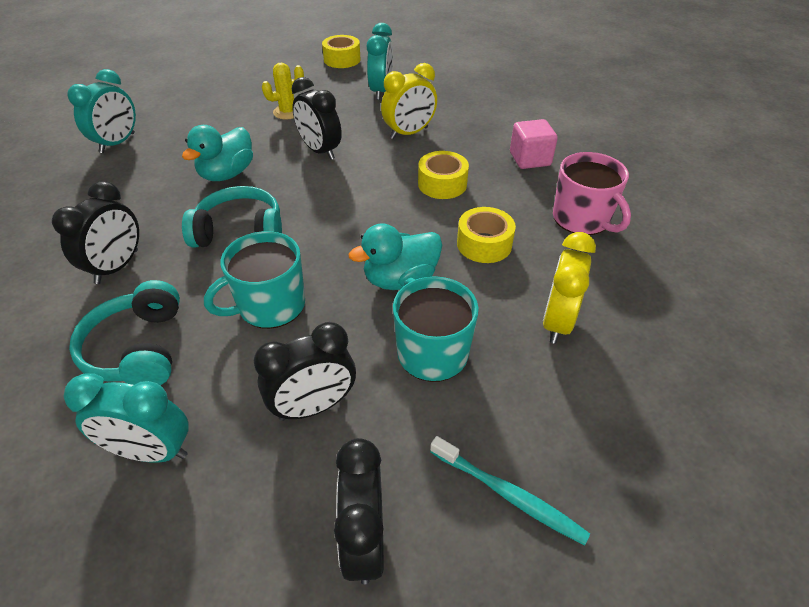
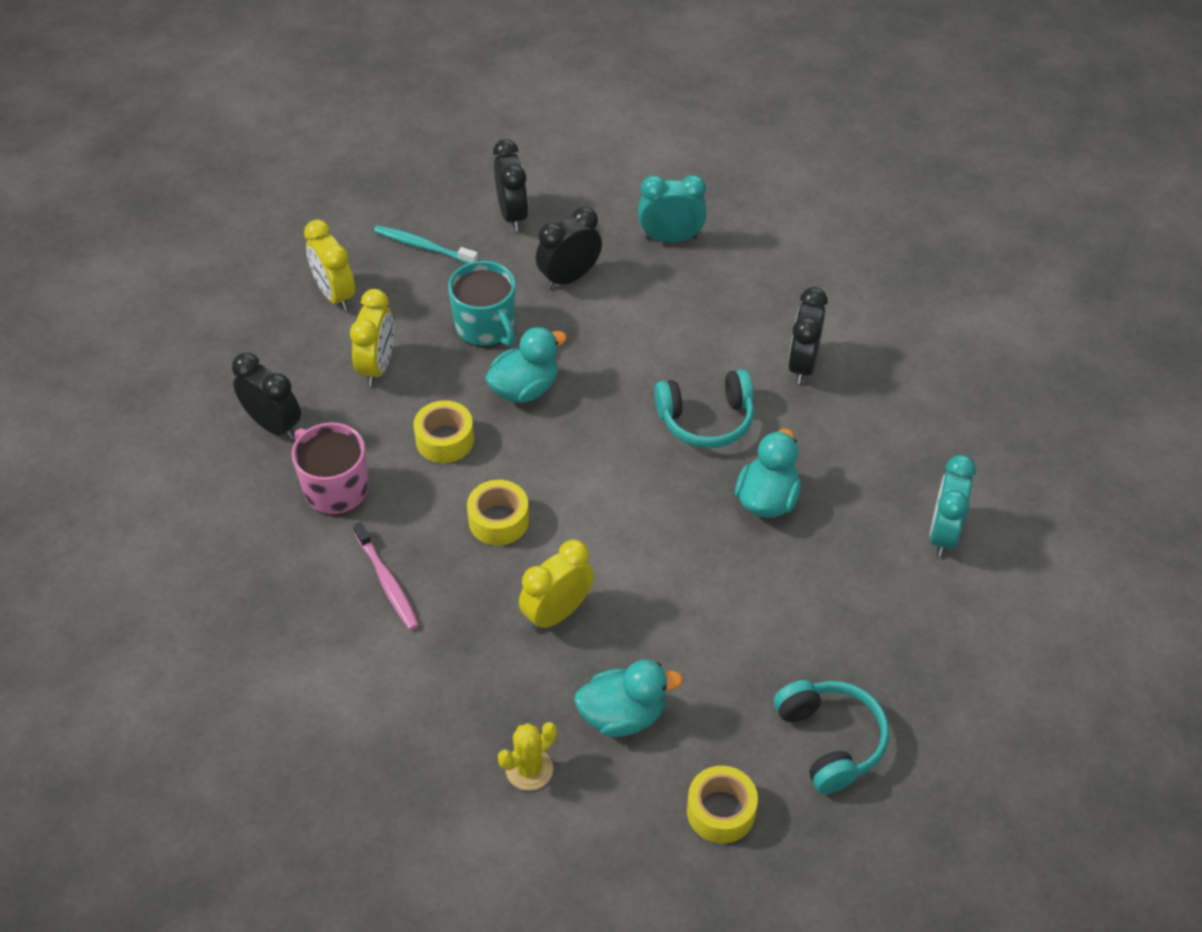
camera: 170 degrees right, 5 degrees up
(138, 349) = (728, 298): turquoise headphones -> turquoise headphones (830, 741)
(270, 306) = (637, 347): turquoise mug -> none
(288, 112) = (749, 636): yellow cactus -> yellow cactus (529, 769)
(320, 151) = (669, 558): black clock -> black clock (273, 425)
(381, 91) = (623, 715): turquoise clock -> turquoise duck
(530, 159) = (387, 582): pink cube -> pink toothbrush
(627, 426) = (335, 295): none -> yellow clock

